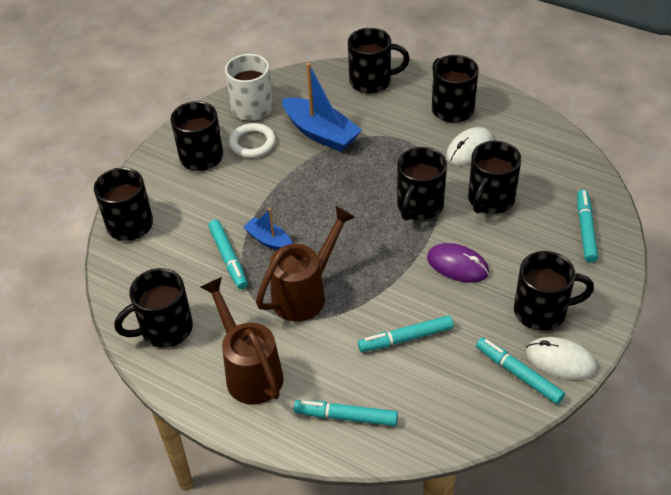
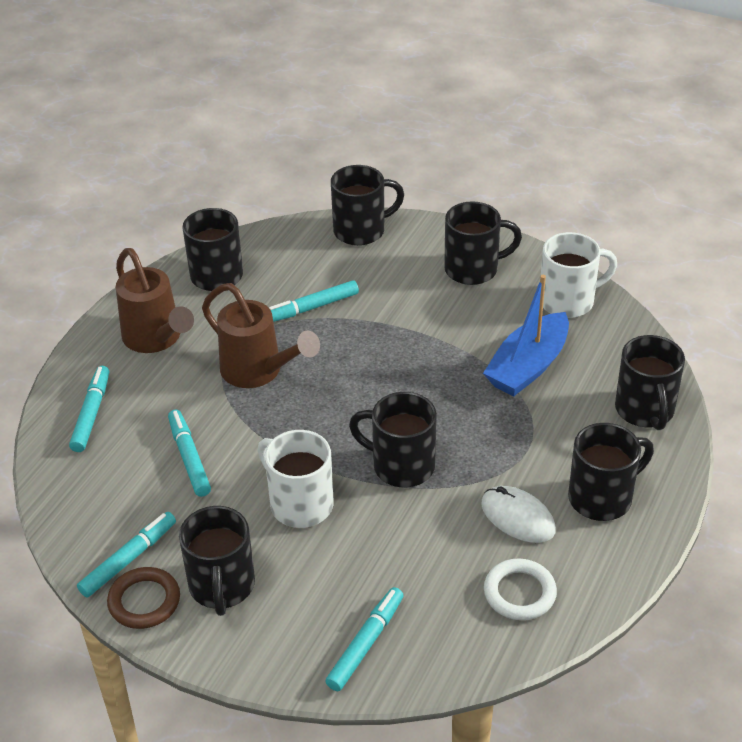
camera: 85 degrees right, 5 degrees down
(250, 372) = (156, 339): brown watering can -> brown watering can turned 90 degrees clockwise
(252, 143) = (500, 308): white ring -> white ring (519, 593)
(269, 240) = (338, 336): blue boat -> none
(457, 265) = (299, 504): purple mouse -> white mug
(490, 200) = (417, 538): black mug -> none
(560, 360) = (144, 601): white mouse -> brown ring
(585, 230) = (365, 643): turquoise marker -> turquoise marker turned 60 degrees counterclockwise

